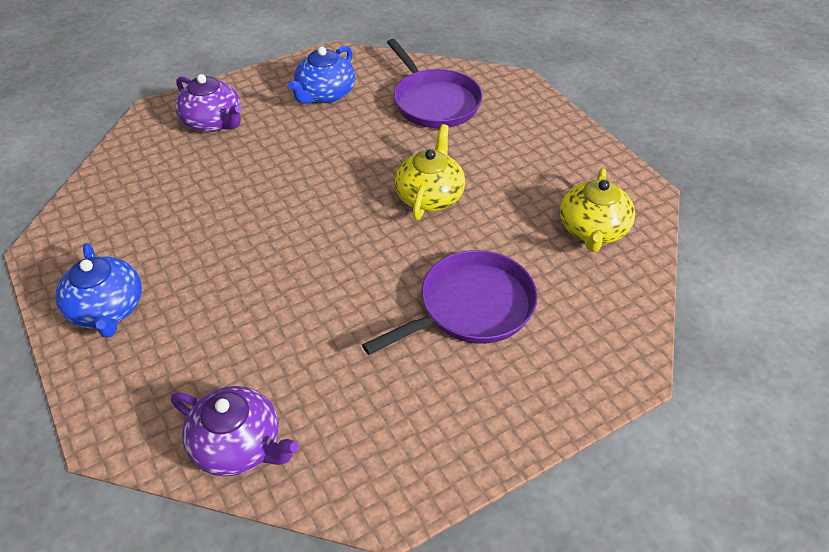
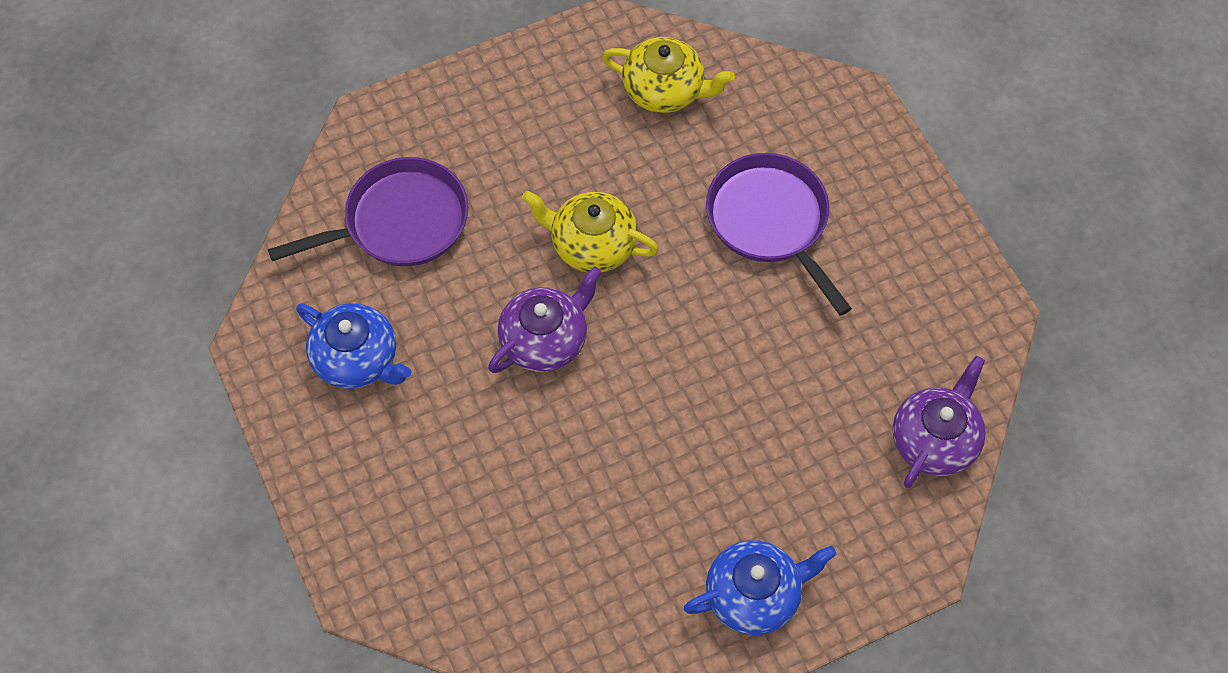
camera: 85 degrees left, 15 degrees up
(213, 122) = (402, 508): purple teapot -> purple teapot (545, 339)

